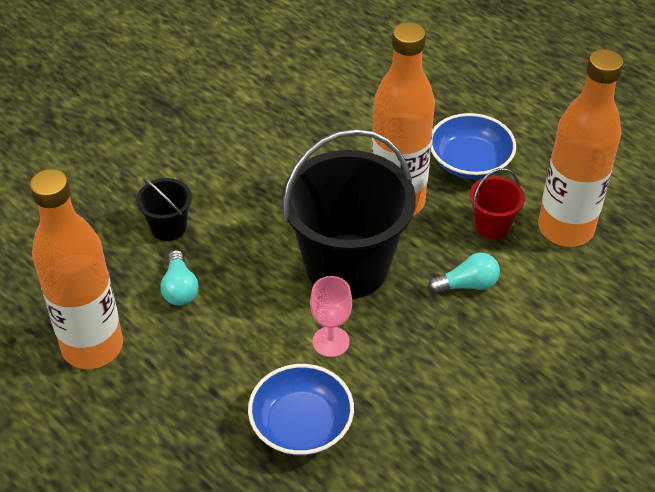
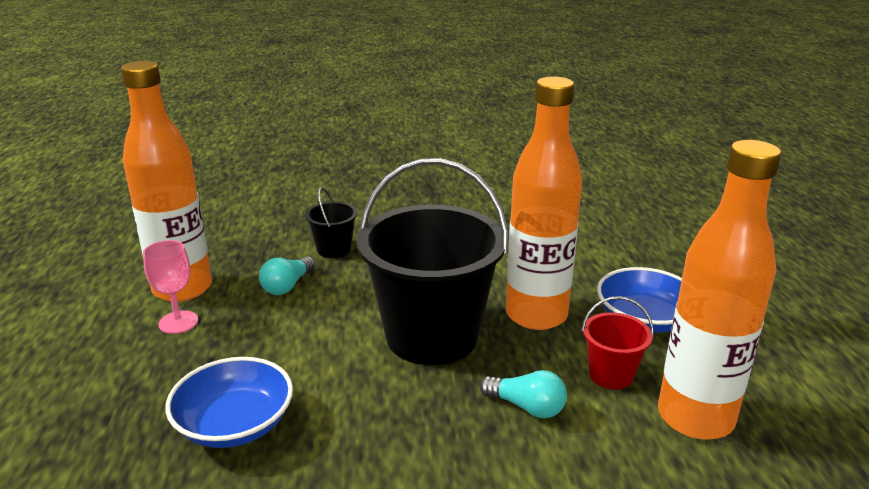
camera: 40 degrees right, 20 degrees down
(331, 341) = (345, 379): pink goblet -> pink goblet (178, 322)

